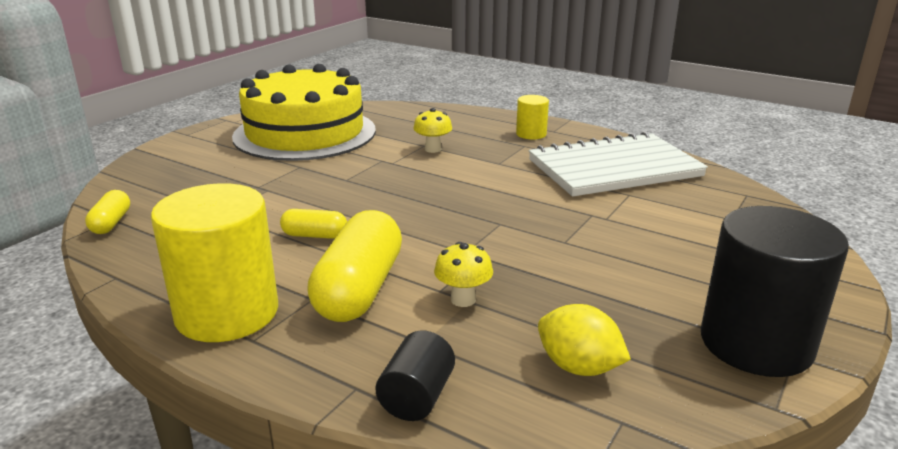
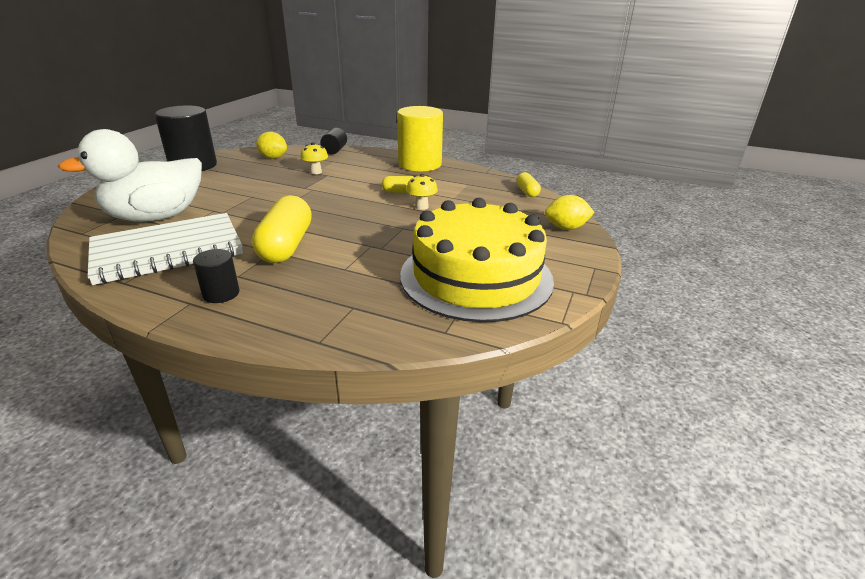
camera: 170 degrees right, 5 degrees up
(150, 168) = (566, 228): none -> yellow lemon
(359, 289) = (366, 173): yellow capsule -> yellow capsule (286, 245)
(433, 149) = (334, 263): yellow mushroom -> yellow mushroom (421, 207)
(531, 134) = (221, 293): yellow cylinder -> black cylinder
(678, 211) = (156, 217): none -> white duck

